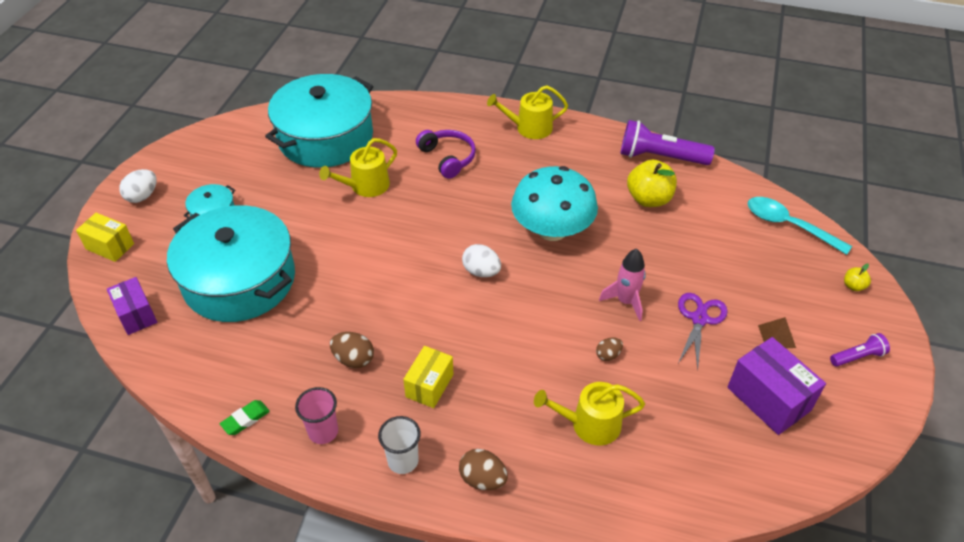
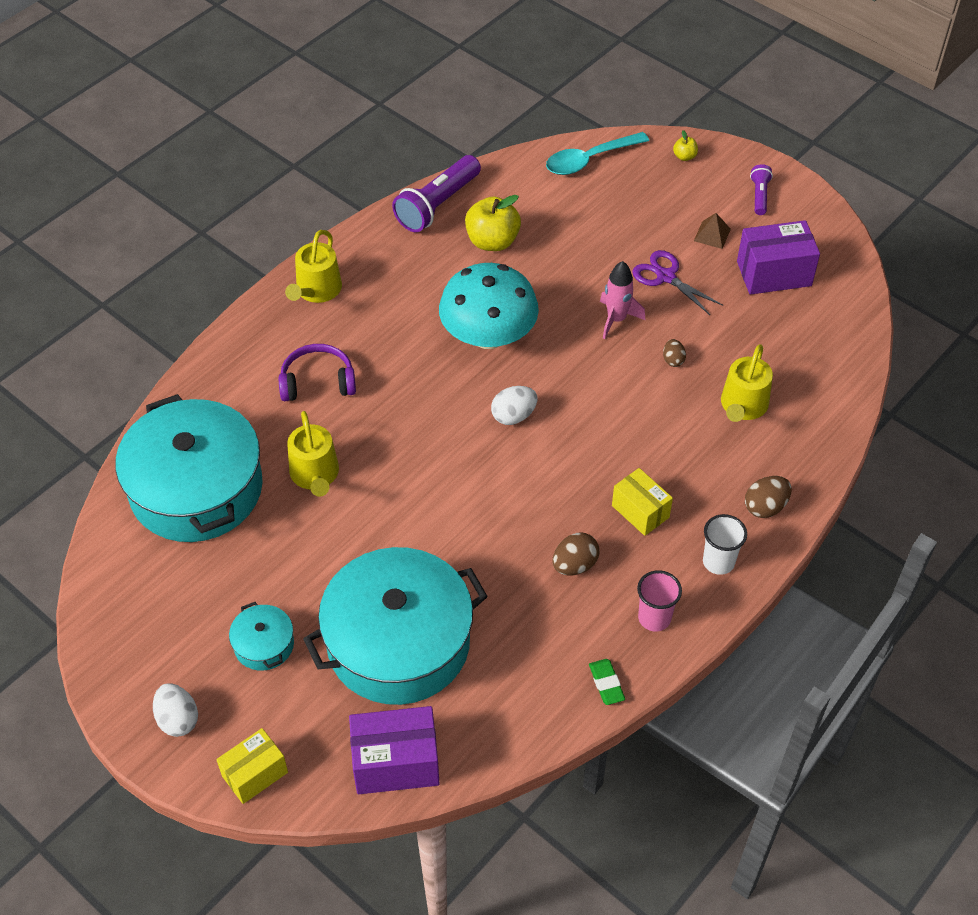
camera: 65 degrees left, 5 degrees up
(136, 315) = (396, 763): purple box -> purple box, size x1.51

